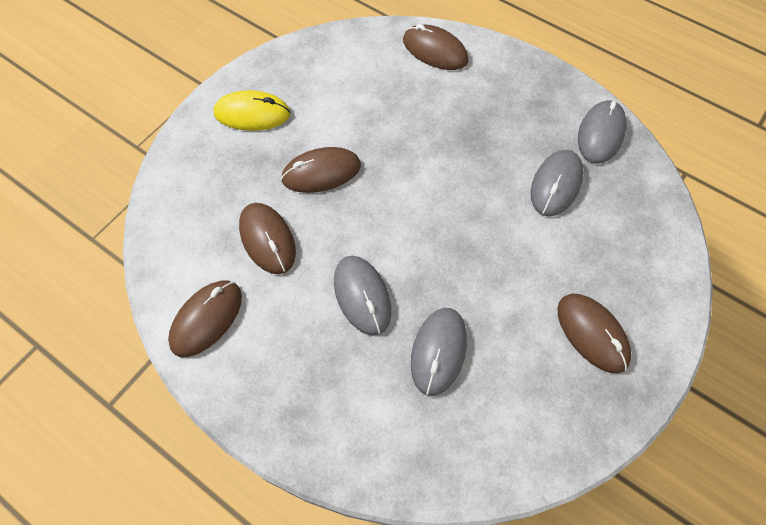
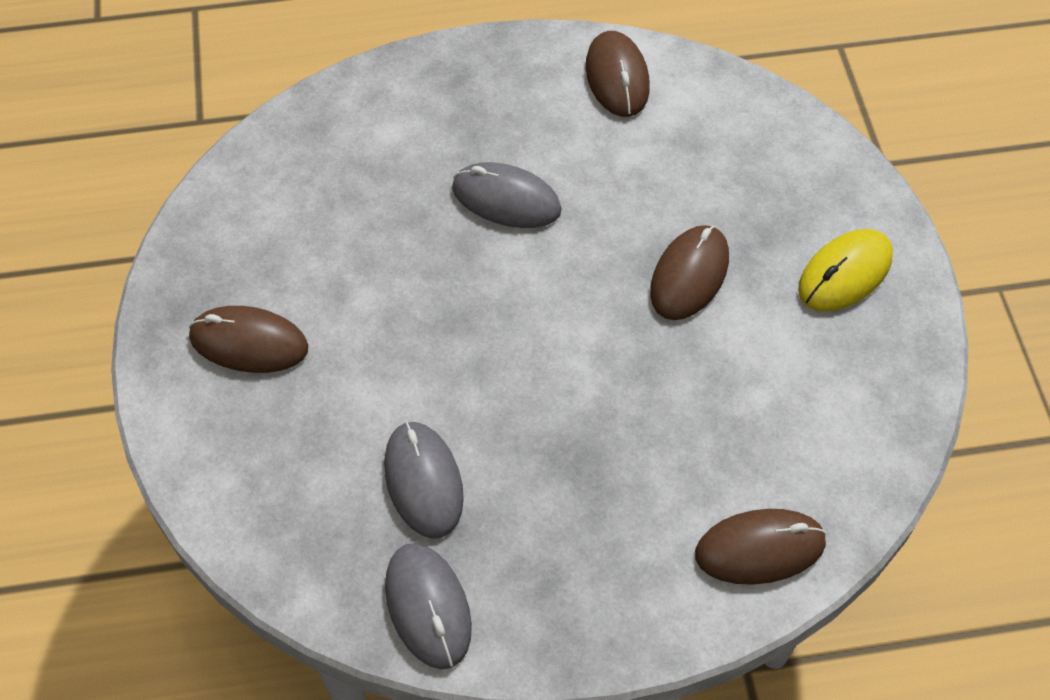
camera: 135 degrees right, 5 degrees down
(267, 239) = (654, 173): brown mouse -> none
(438, 351) = (385, 211): grey mouse -> none

